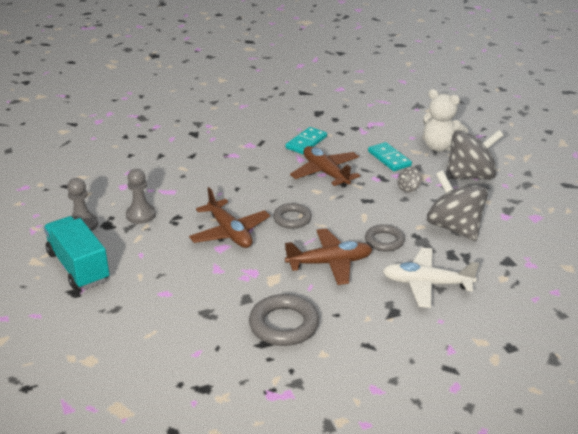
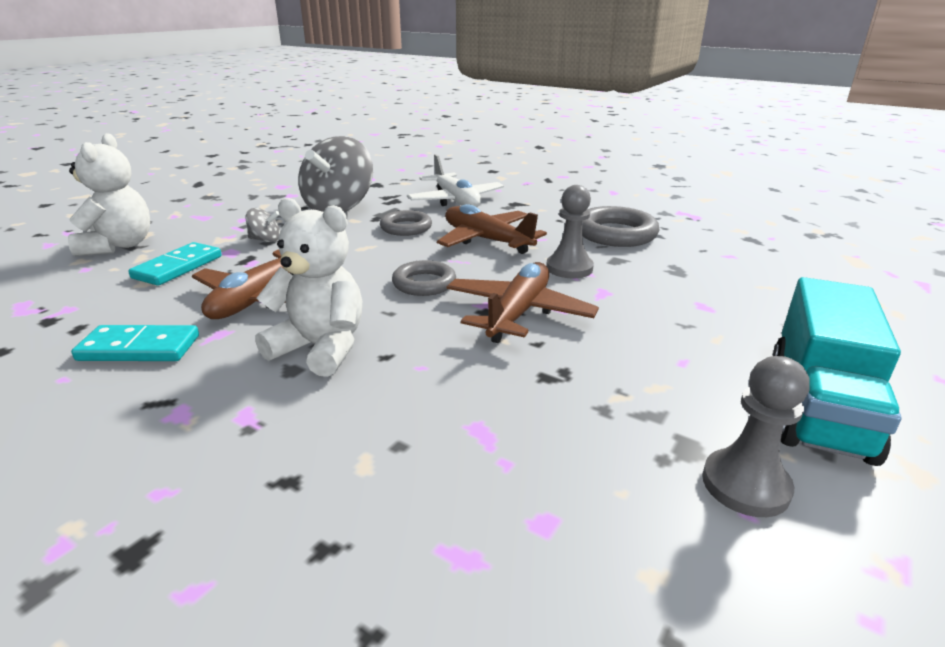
camera: 125 degrees left, 5 degrees down
(141, 215) = (600, 421): grey pawn -> grey pawn (569, 268)
(260, 176) = (321, 348): none -> white teddy bear
(470, 176) = (205, 219): grey spinning top -> none

